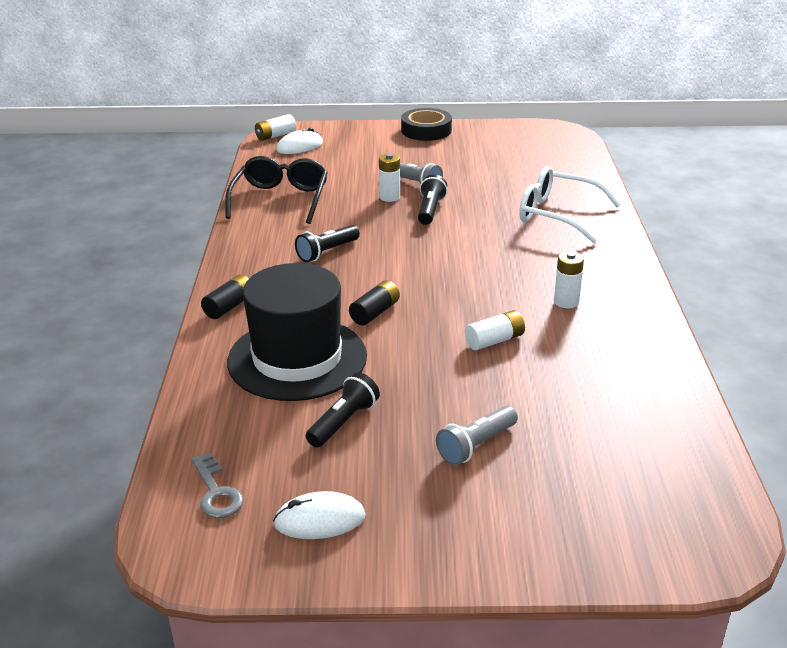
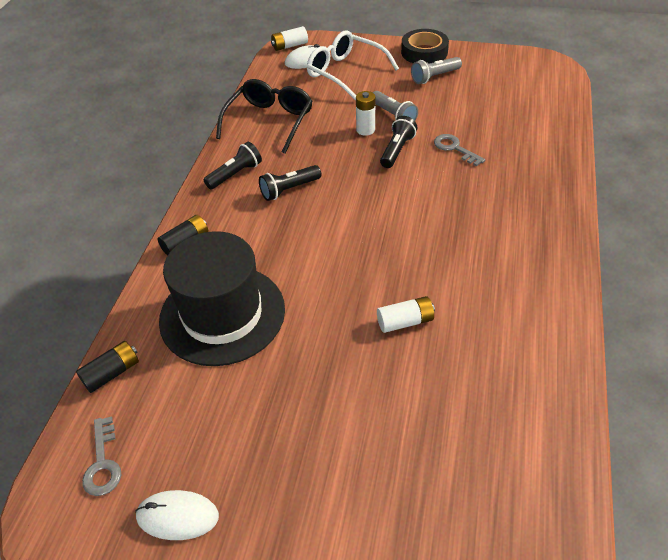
camera: 15 degrees right, 15 degrees up
(343, 422) = (237, 399): black flashlight -> black flashlight (235, 174)
(375, 312) = (307, 269): black battery -> black battery (112, 373)
(476, 445) = (346, 452): grey flashlight -> grey flashlight (434, 77)
(490, 203) = (454, 148): none -> grey key
(559, 215) = (516, 171): white glasses -> white glasses (346, 73)
(566, 302) = (488, 283): white battery -> none

